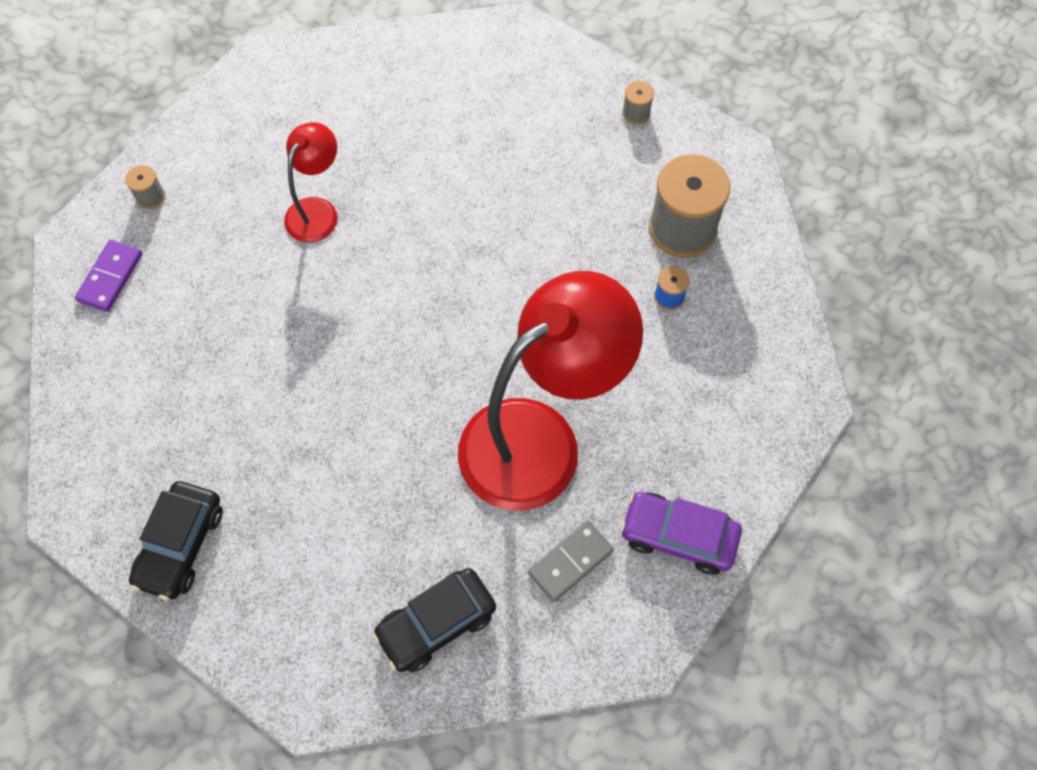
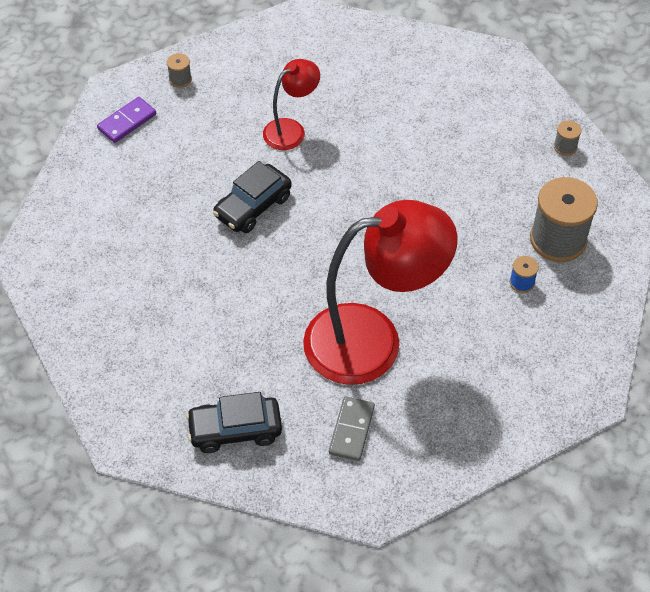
camera: 25 degrees right, 10 degrees down
(180, 545) = (88, 309): black car -> black car (253, 206)
(570, 562) = (352, 430): grey domino -> grey domino turned 60 degrees counterclockwise
(678, 536) = (440, 446): purple car -> none

